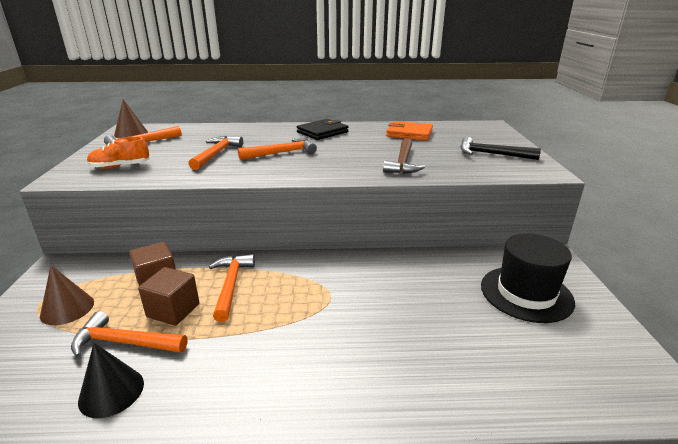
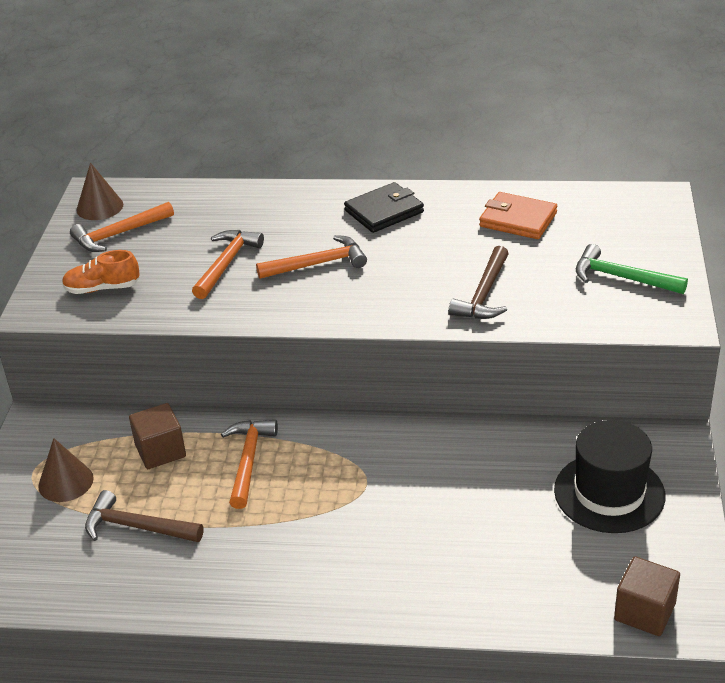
camera: 10 degrees right, 10 degrees up
(111, 392) = (134, 578): black cone -> none
(125, 342) = (137, 527): orange hammer -> brown hammer
(173, 310) = (184, 491): brown cube -> brown cube (644, 612)
(492, 154) = (622, 278): black hammer -> green hammer

